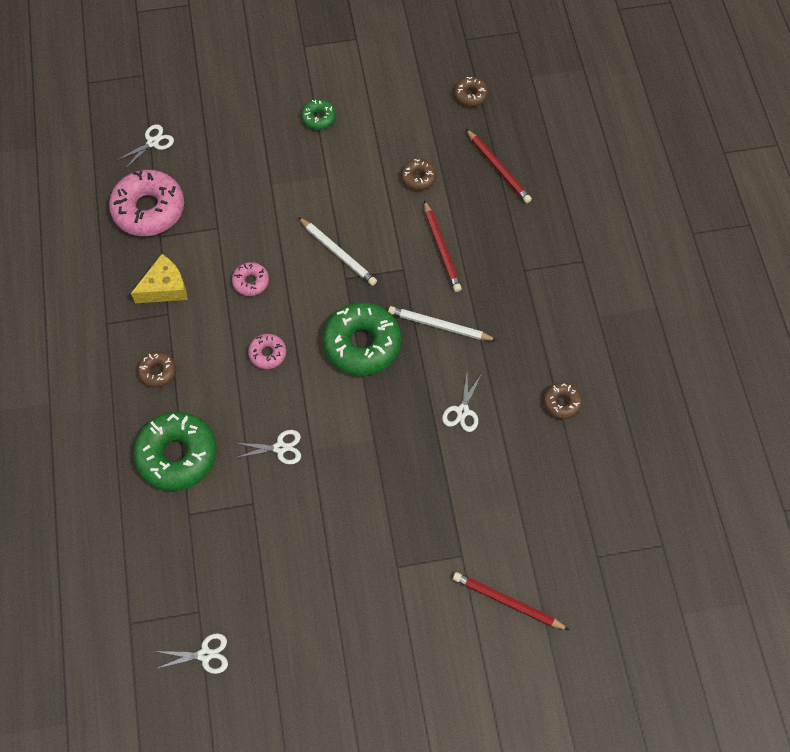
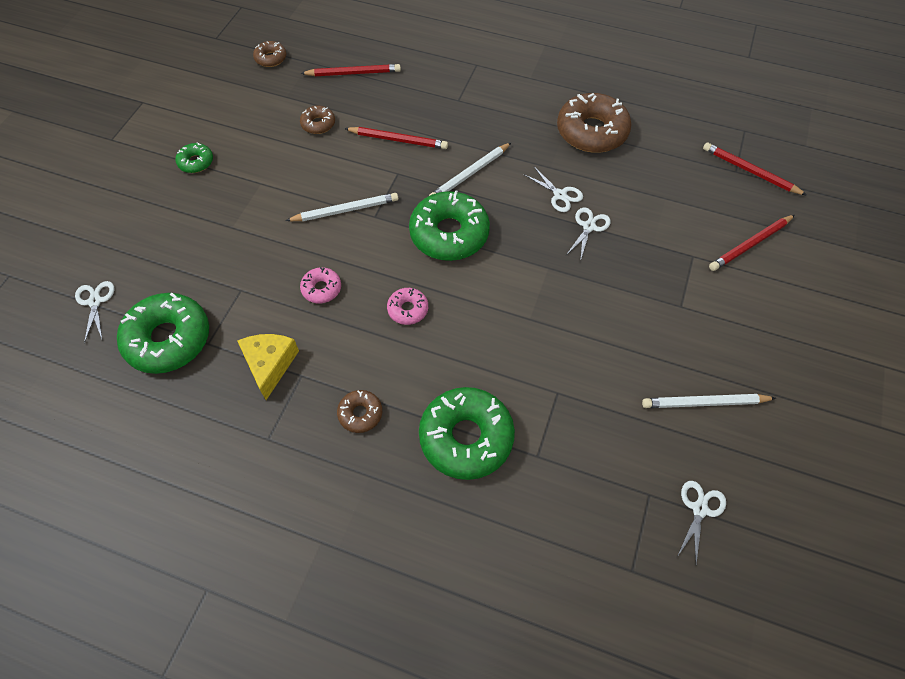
camera: 60 degrees left, 5 degrees down
(149, 209) = (168, 339): pink donut -> green donut
(280, 448) = (513, 343): white scissors -> white scissors (589, 227)
(306, 623) = (704, 403): none -> white pencil
(561, 403) = (591, 132): brown donut -> brown donut, size x2.06
(606, 569) = (750, 171): none -> red pencil

